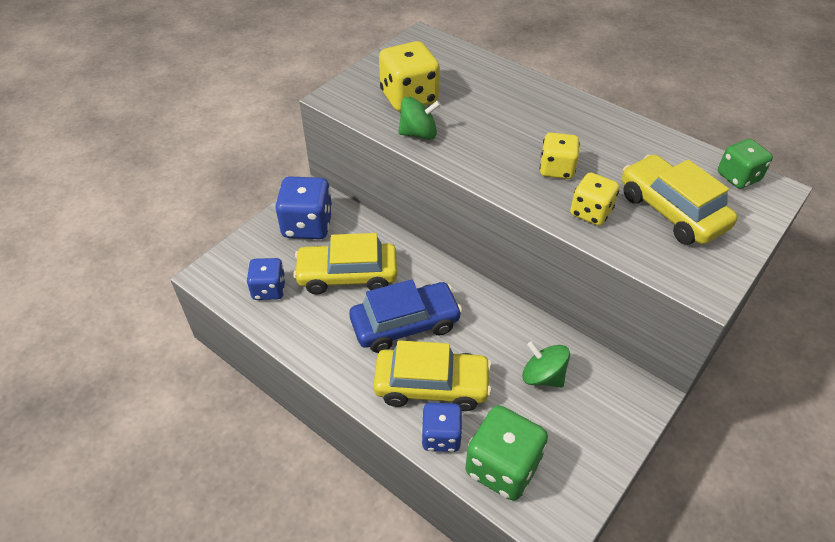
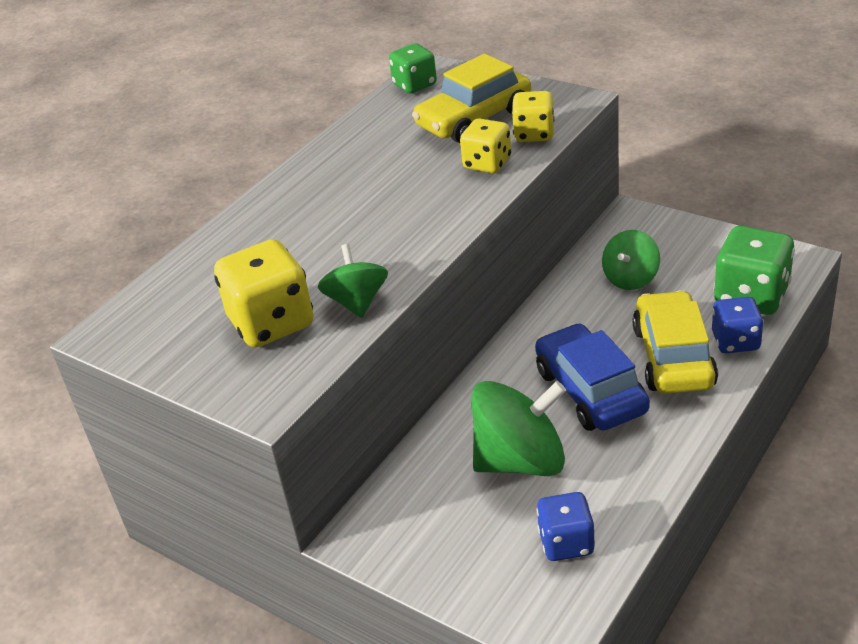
camera: 90 degrees left, 10 degrees down
(307, 225) = (426, 527): blue dice -> none
(347, 275) = (520, 460): yellow car -> green spinning top
(556, 169) = (417, 189): yellow dice -> yellow dice (534, 134)

